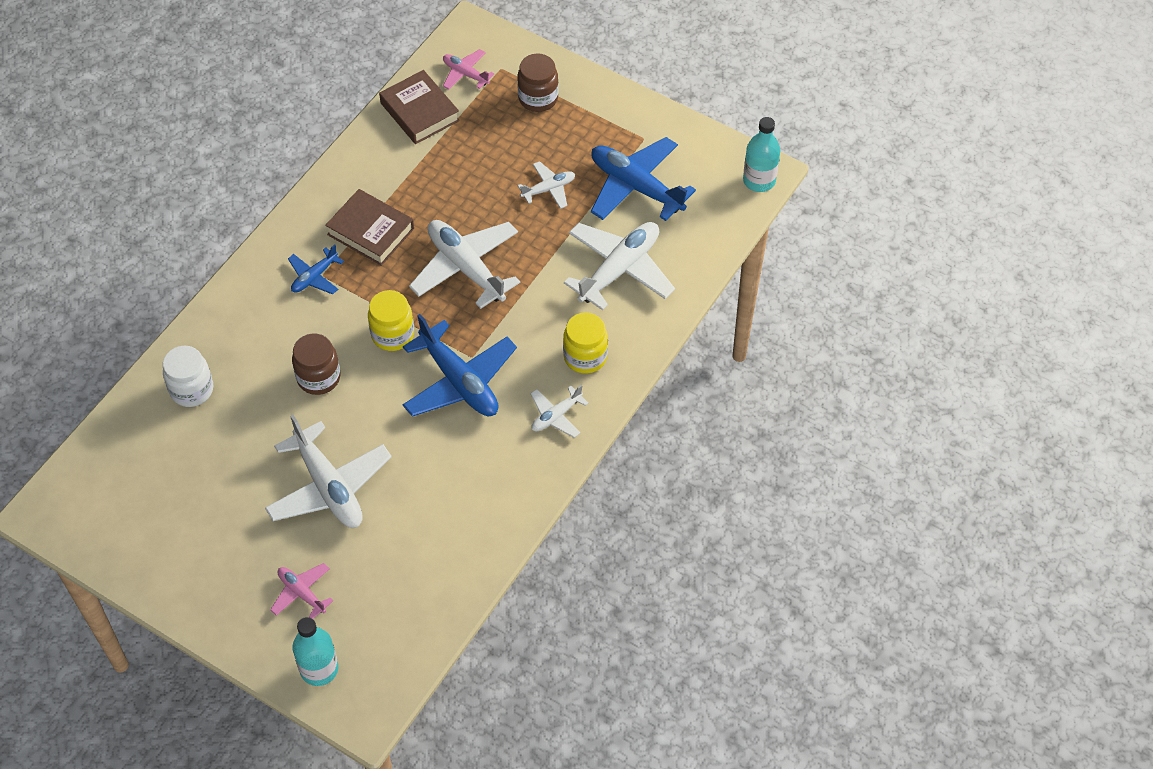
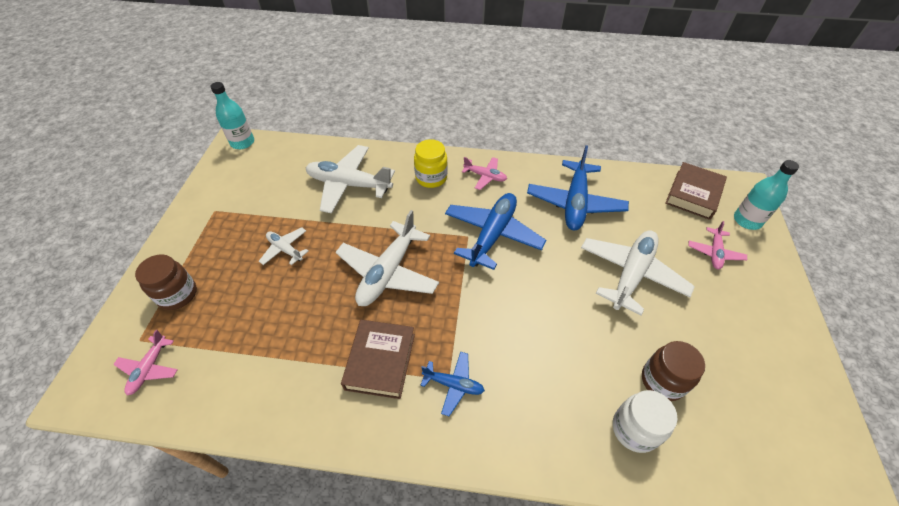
camera: 115 degrees left, 5 degrees down
(318, 377) = (550, 327): brown jar -> brown jar (662, 381)
(392, 334) = (478, 294): yellow jar -> none
(419, 112) = (211, 388): brown book -> brown book (693, 194)
(556, 416) = (485, 176): white plane -> pink plane
(636, 187) = (267, 200): blue plane -> blue plane (575, 203)

